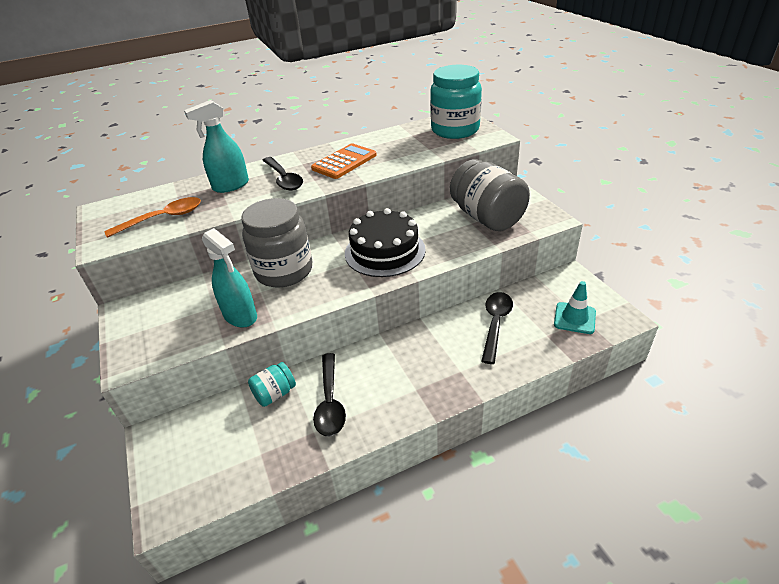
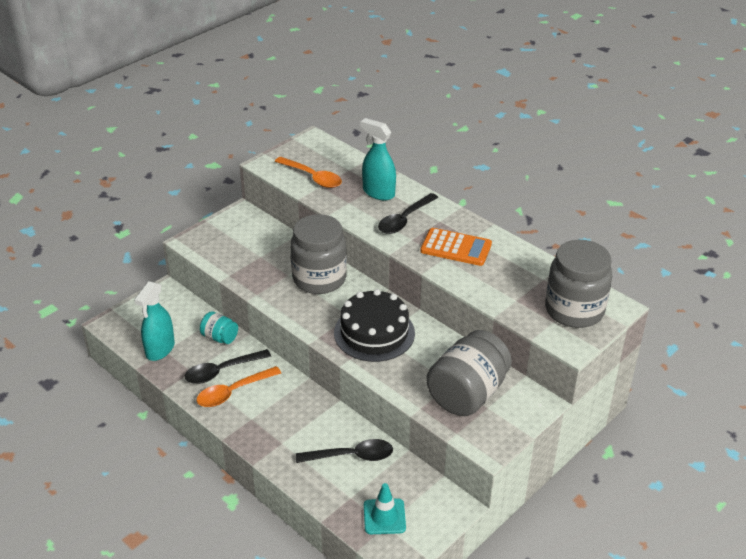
camera: 65 degrees right, 0 degrees up
(240, 316) = (255, 275): turquoise spray bottle -> turquoise spray bottle (160, 349)
(368, 398) = (233, 392): none -> orange spoon
(455, 130) = (574, 310): turquoise jar -> grey jar

